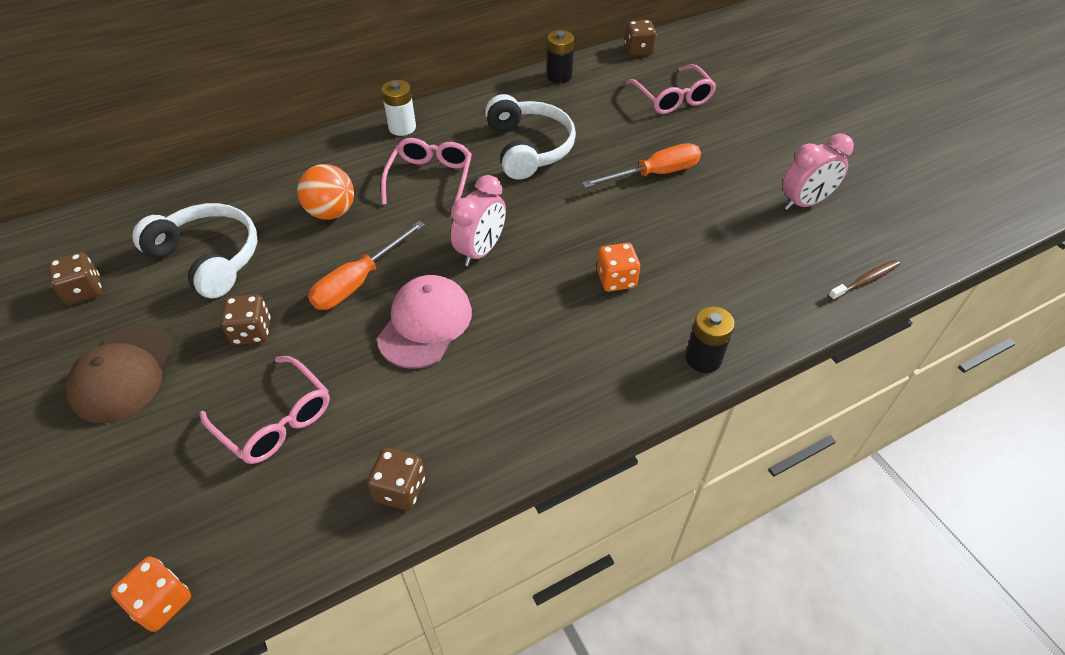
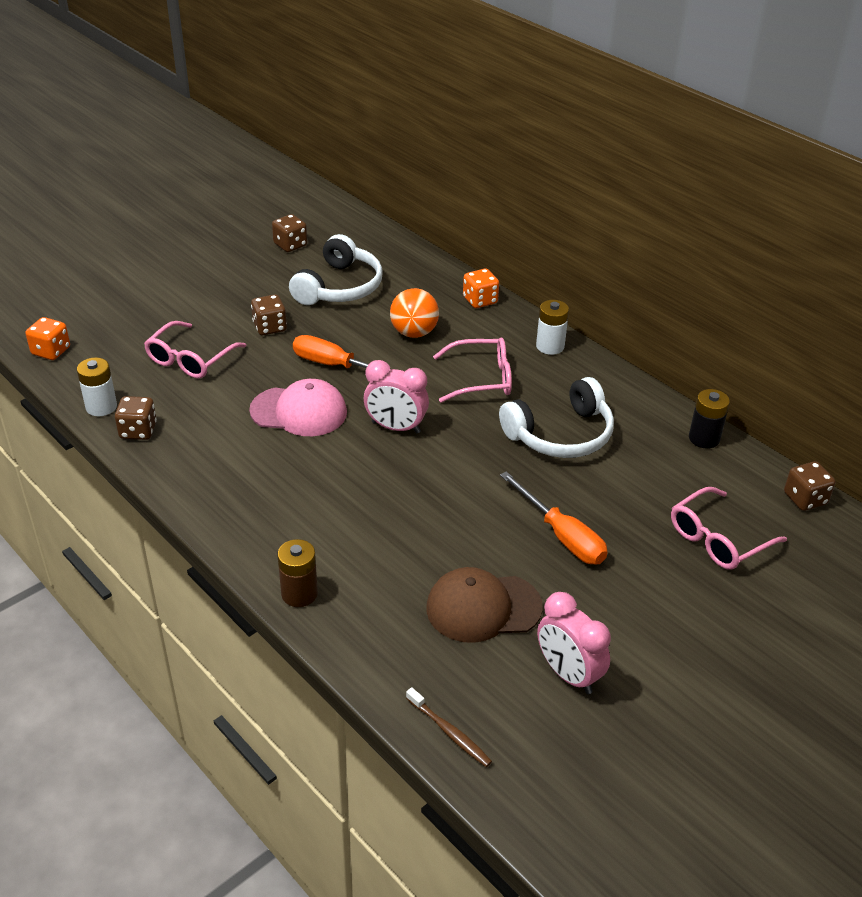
camera: 75 degrees right, 10 degrees down
(123, 373) = (220, 284): brown cap -> brown cap (483, 607)
(331, 533) = (101, 407): none -> white battery
(616, 279) = (387, 522): orange dice -> orange dice (480, 300)
(703, 358) = (299, 594): black battery -> brown battery

